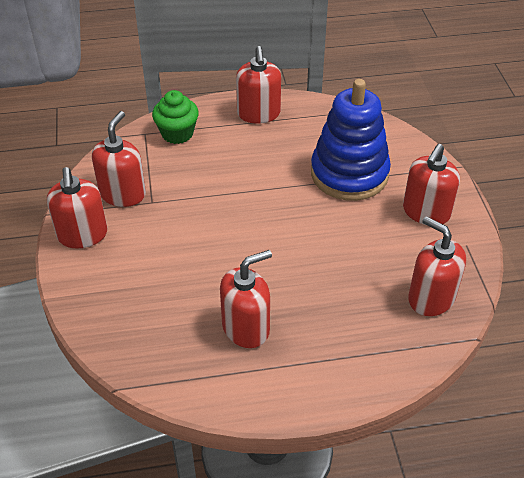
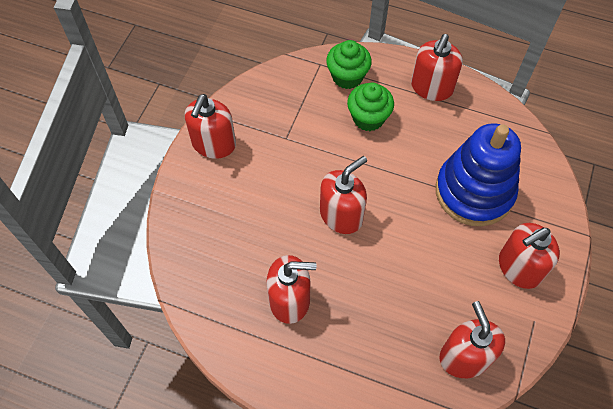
camera: 30 degrees right, 15 degrees up
(123, 194) = (267, 118): red soap dispenser -> red soap dispenser (341, 215)
(218, 157) = (368, 118): none -> green cupcake

